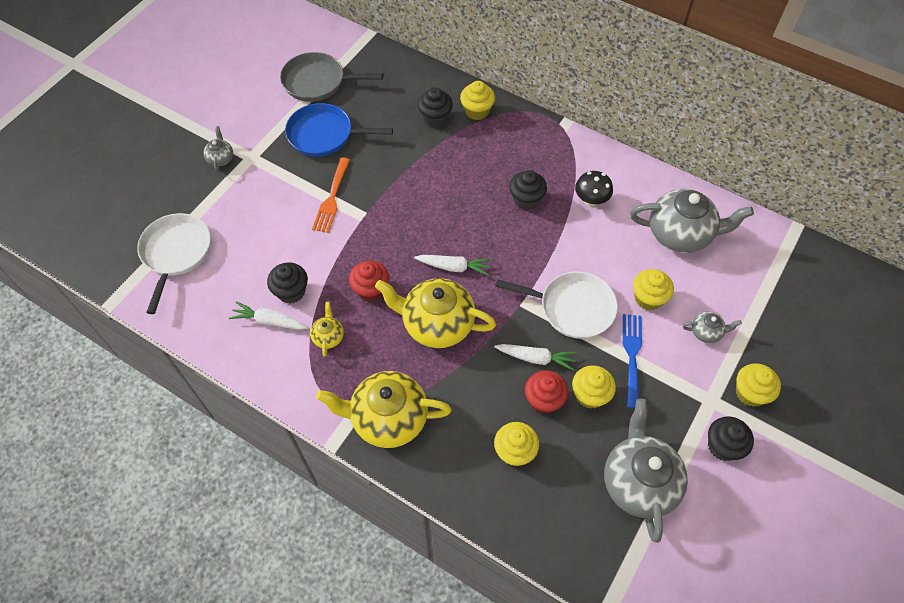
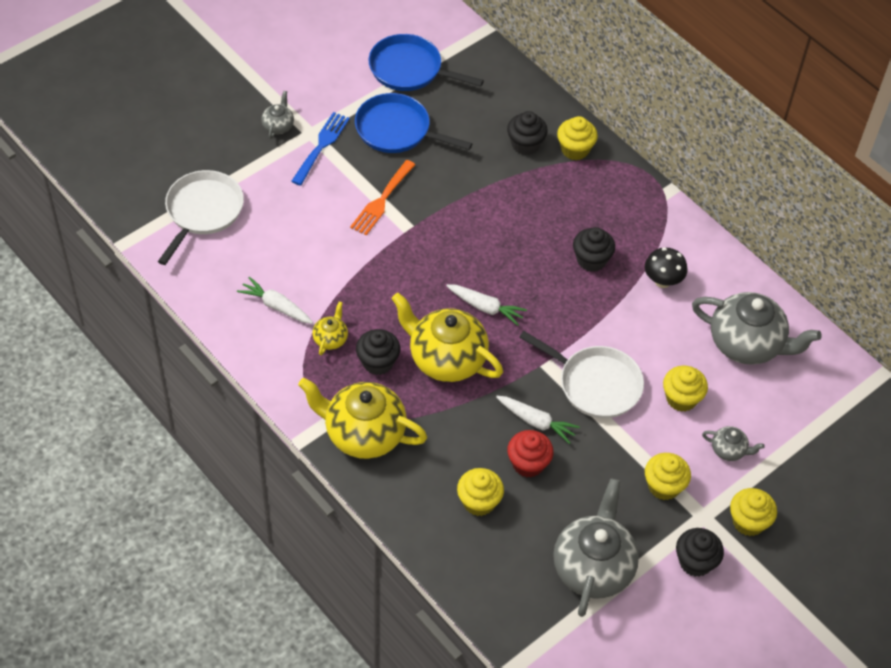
camera: 15 degrees right, 5 degrees down
(291, 291) = (308, 283): black cupcake -> black cupcake (378, 362)
(317, 82) = (409, 69): grey pan -> blue pan
(371, 290) = (390, 305): red cupcake -> none
(590, 395) = (578, 473): yellow cupcake -> yellow cupcake (664, 486)
(632, 355) = (638, 449): blue fork -> blue fork (321, 146)

